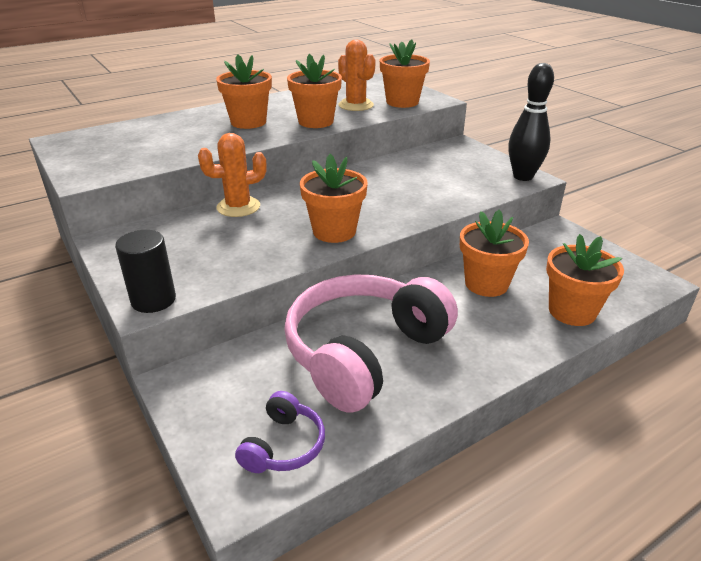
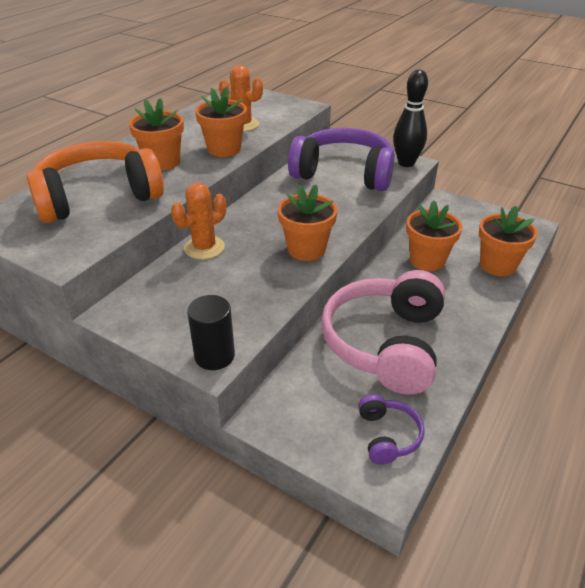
camera: 25 degrees left, 5 degrees up
(165, 138) = (98, 197): none -> orange headphones
(402, 102) = (279, 114): orange flower pot -> none
(441, 173) = (344, 173): none -> purple headphones

